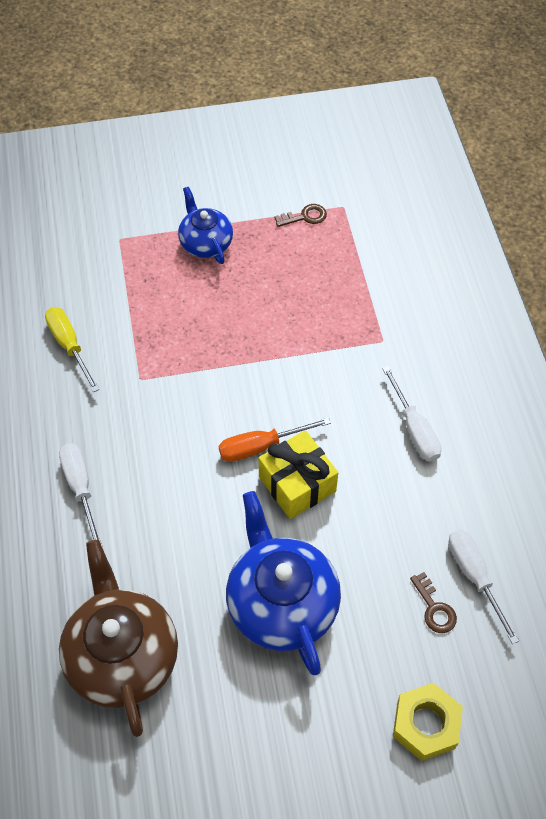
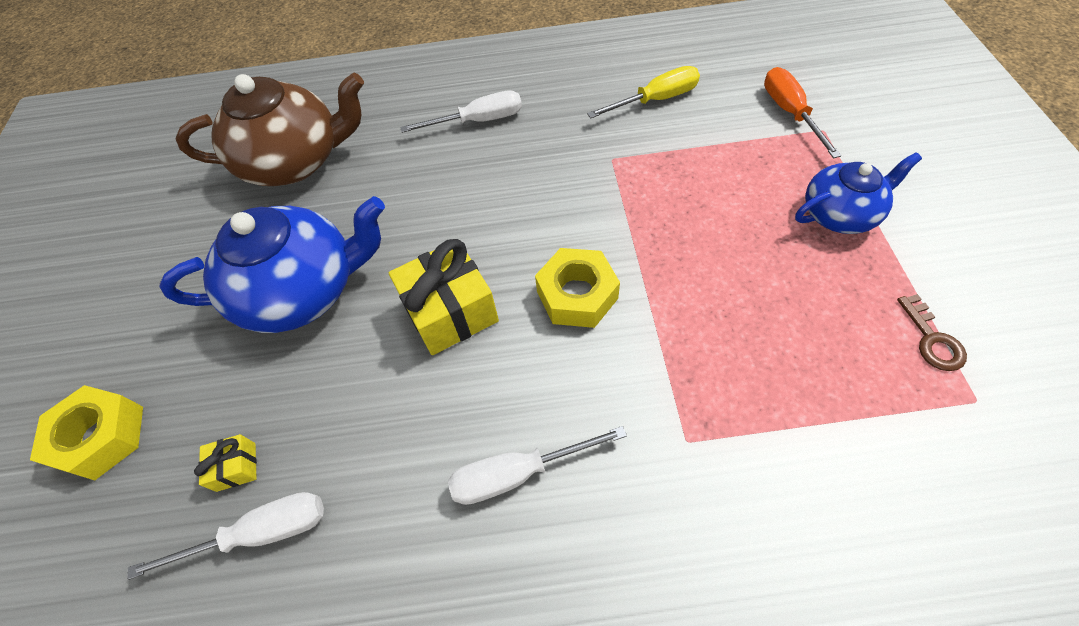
camera: 100 degrees right, 0 degrees up
(261, 446) = (509, 274): orange screwdriver -> orange screwdriver (790, 113)
(279, 401) = (577, 295): none -> yellow nut
(434, 608) = (236, 467): brown key -> yellow gift

